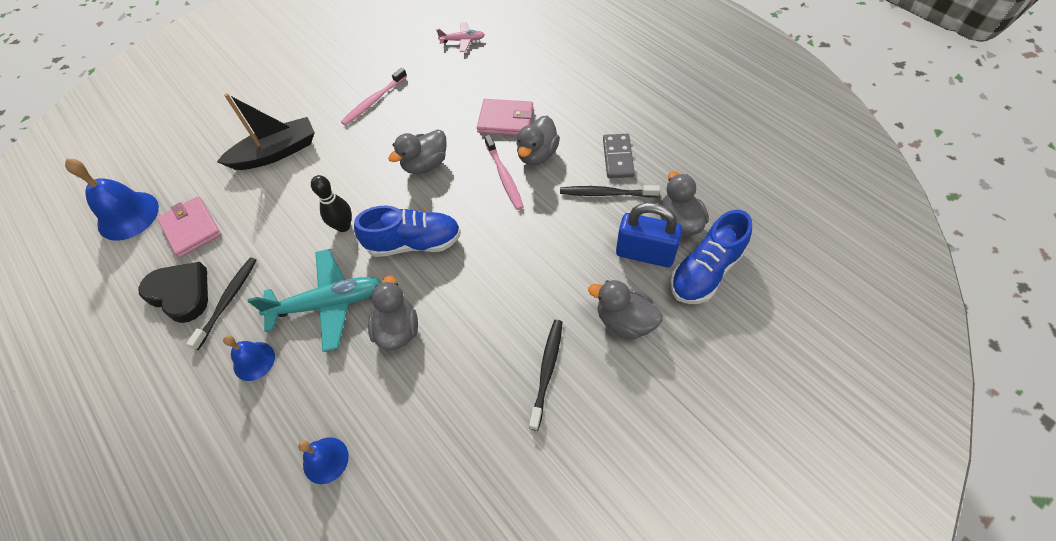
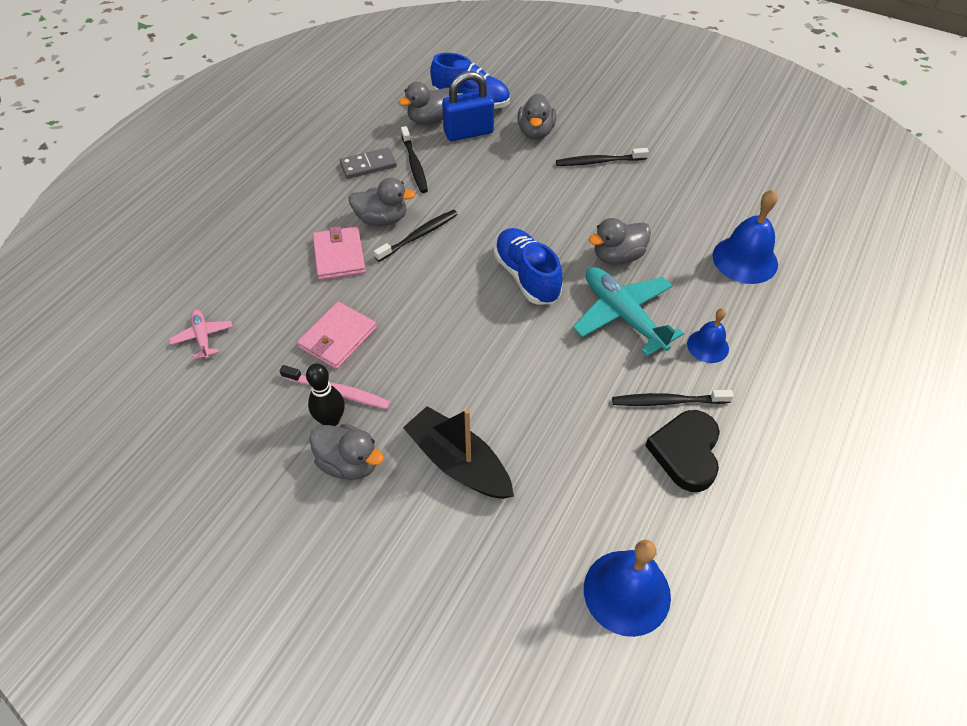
camera: 115 degrees left, 5 degrees down
(191, 228) = (607, 495): pink wallet -> pink wallet (337, 338)
(325, 460) = (745, 259): blue bell -> blue bell, size x1.70
(343, 226) = (533, 341): black bowling pin -> black bowling pin (331, 420)
(425, 164) = (425, 302): grey duck -> grey duck (349, 463)
(504, 177) = (419, 235): pink toothbrush -> black toothbrush
(645, 253) = (468, 132): blue padlock -> blue padlock turned 75 degrees clockwise

